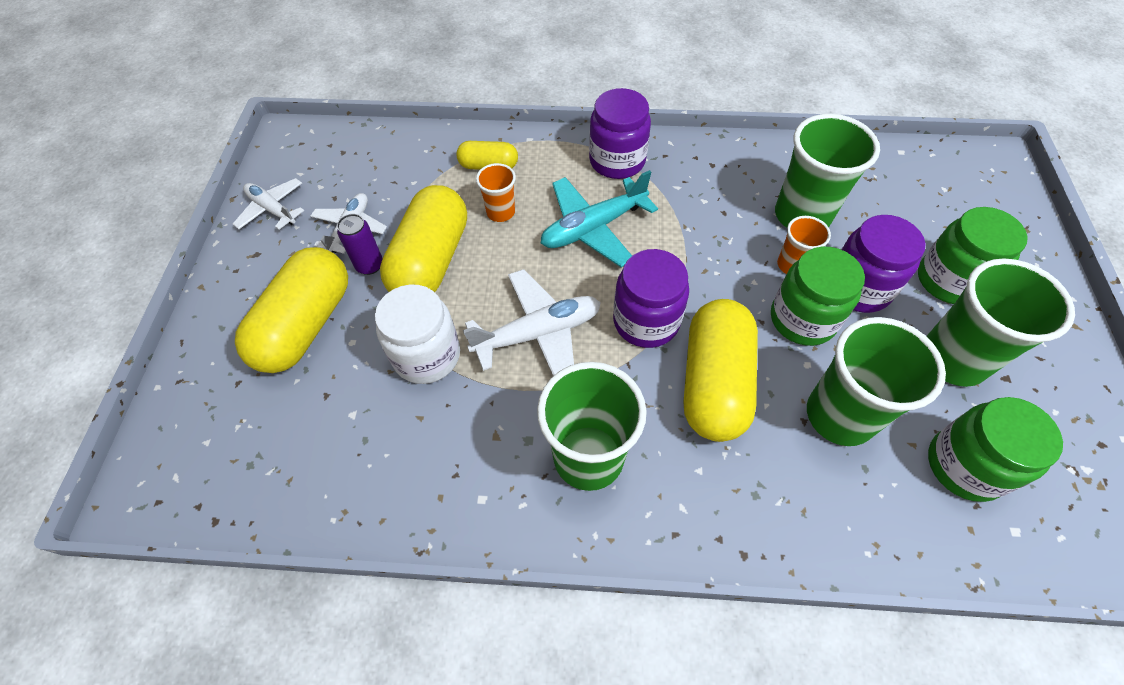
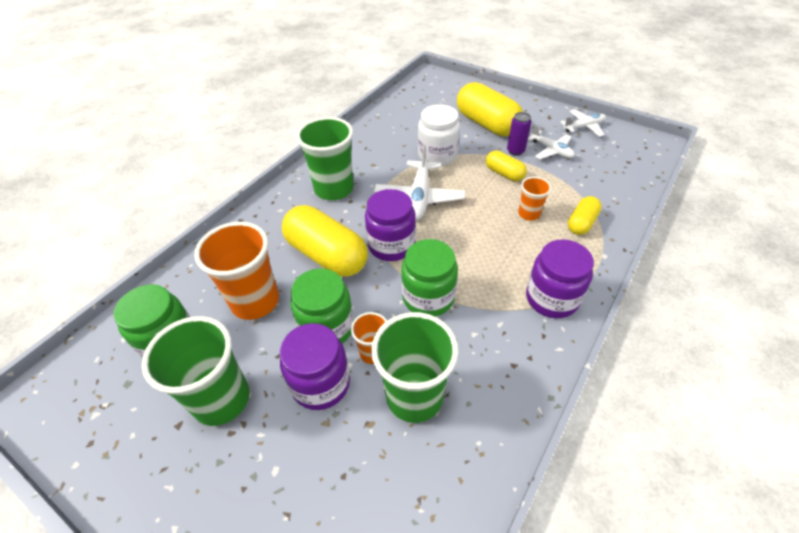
camera: 120 degrees right, 10 degrees down
(431, 260) = (504, 173): yellow capsule -> yellow capsule, size x0.52
(593, 228) = (486, 253): turquoise plane -> none
(839, 415) = (255, 301): green cup -> orange cup
(949, 280) = (271, 463): green jar -> green jar (428, 297)

